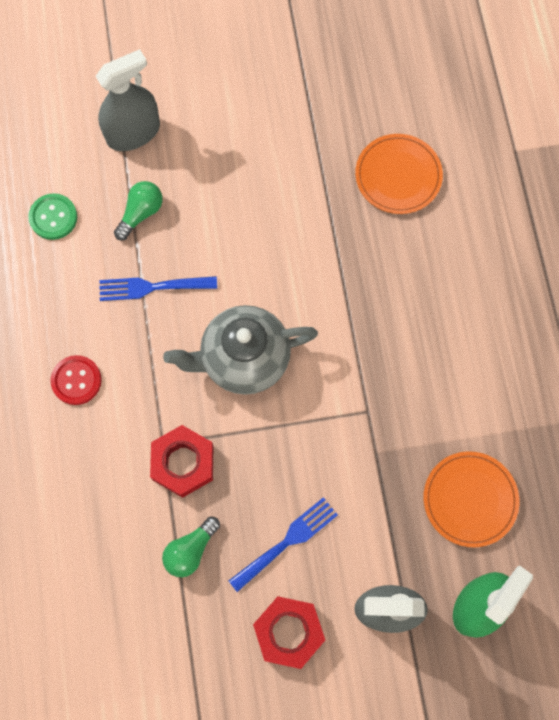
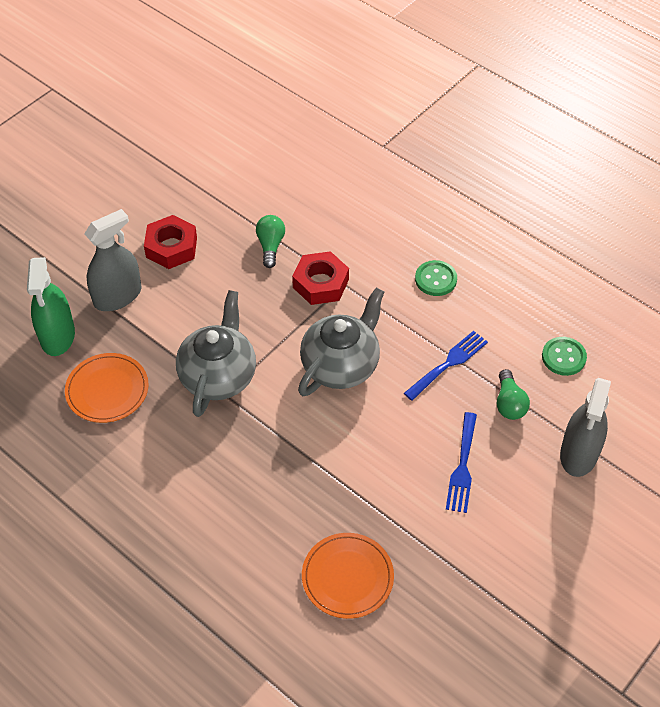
camera: 140 degrees right, 20 degrees down
(76, 380) = (435, 279): red button -> green button
(287, 542) = (213, 288): blue fork -> blue fork (462, 466)
(359, 434) = (218, 376): none -> grey teapot

